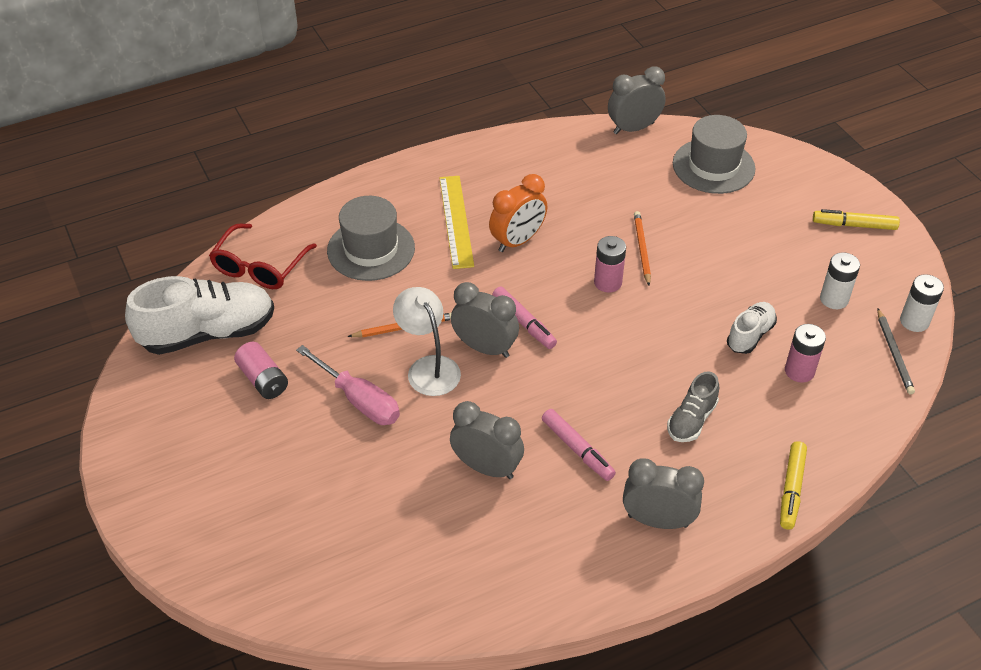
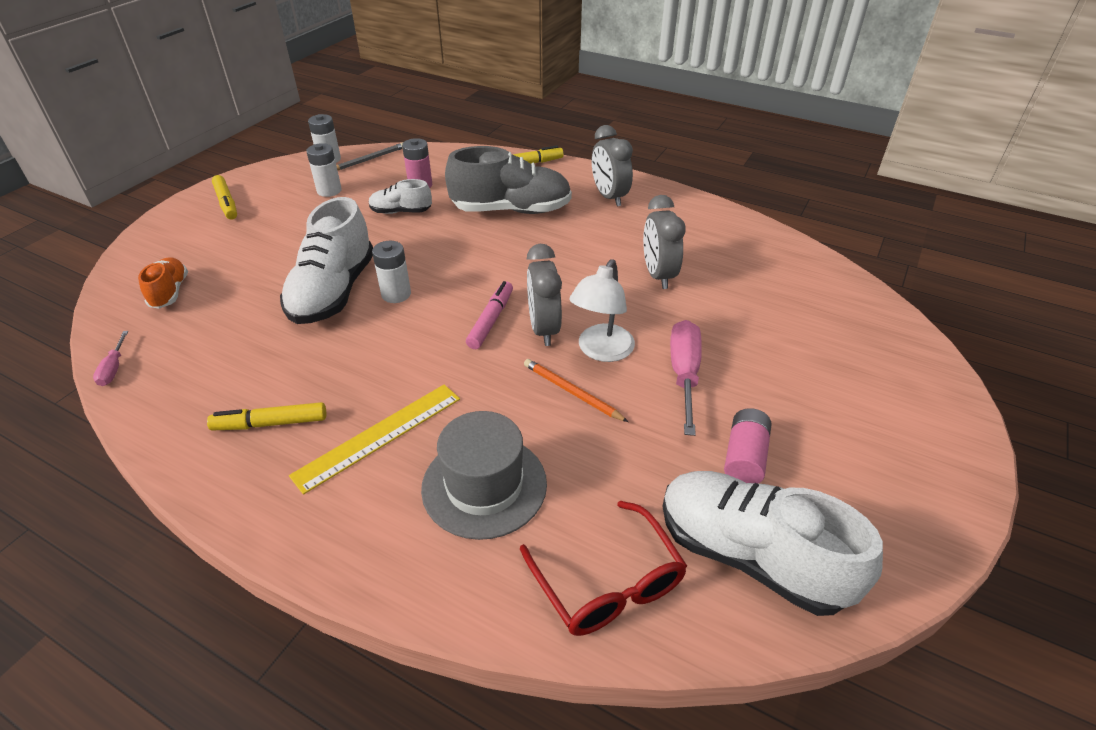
camera: 125 degrees left, 5 degrees down
(260, 267) = (608, 583): red glasses -> red glasses turned 75 degrees clockwise
(512, 180) = (271, 423): none -> yellow marker
(518, 241) = (379, 372): orange clock -> none
(577, 449) = (592, 244): pink marker -> none
(608, 282) = (396, 294): pink battery -> white battery
(633, 128) = (114, 368): grey clock -> pink screwdriver
(641, 249) = (333, 292): orange pencil -> white shoe
(691, 420) = (511, 210): grey shoe -> grey shoe, size x1.92
(713, 166) = (170, 292): grey hat -> orange shoe

